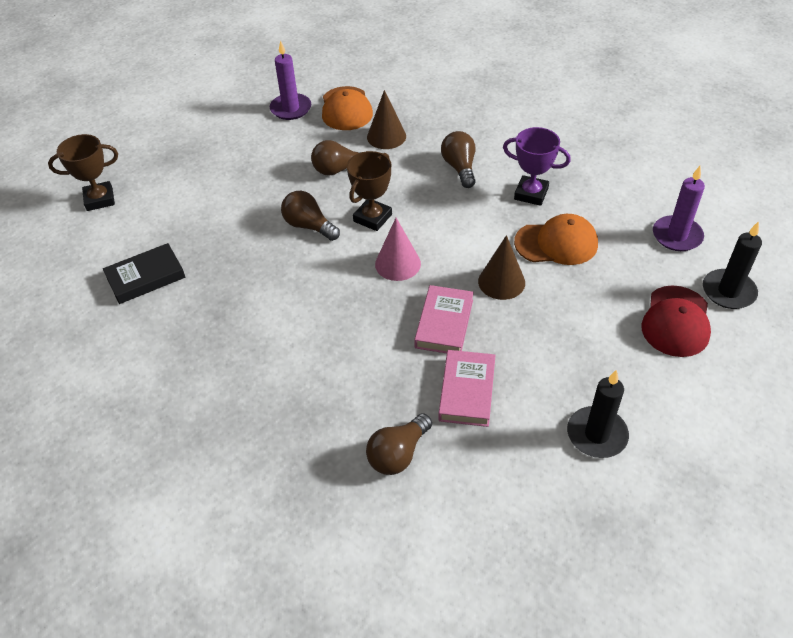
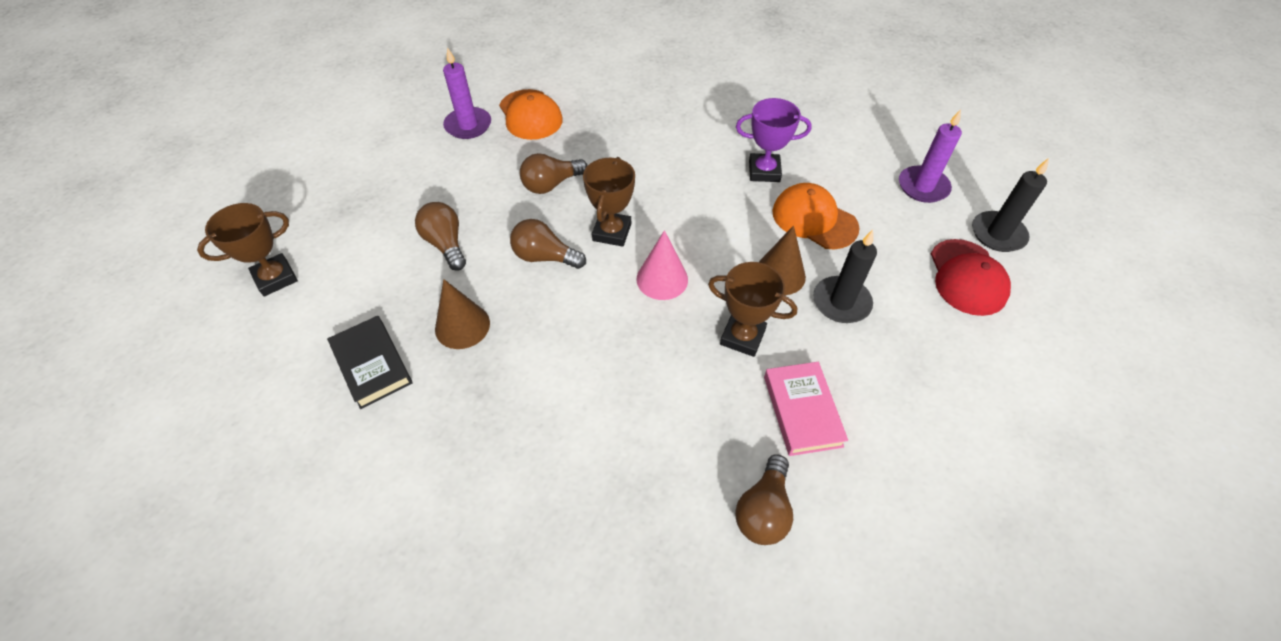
camera: 20 degrees left, 5 degrees up
(146, 277) = (372, 364): black book -> black book turned 75 degrees counterclockwise
(386, 136) = (587, 137): brown cone -> brown cone (462, 326)
(444, 323) = (742, 337): pink book -> brown trophy
(460, 168) = (679, 157): brown light bulb -> brown light bulb (446, 244)
(556, 243) = (814, 219): orange cap -> orange cap turned 120 degrees counterclockwise
(596, 434) = (955, 424): black candle -> black candle (841, 302)

